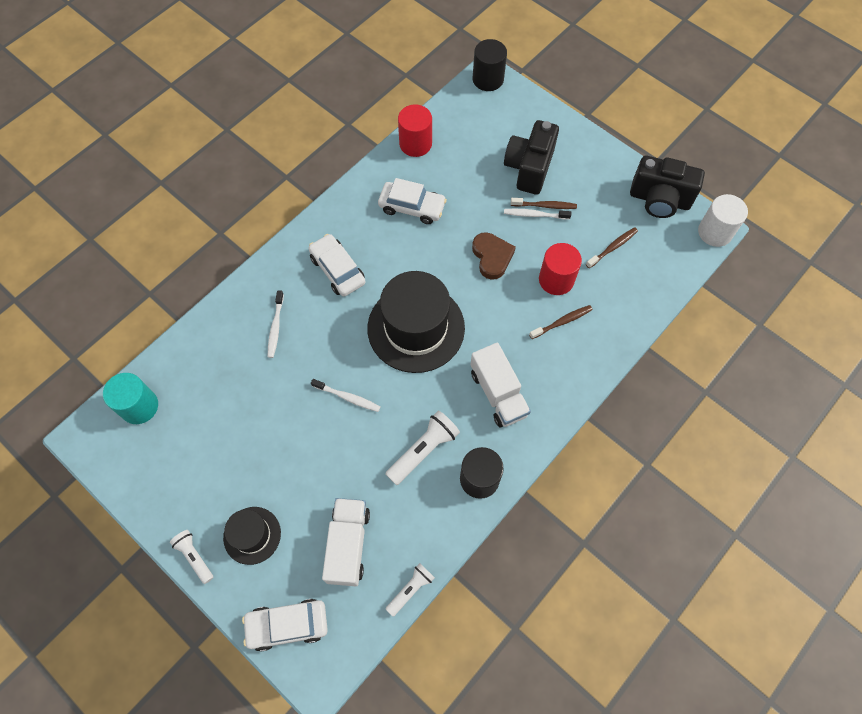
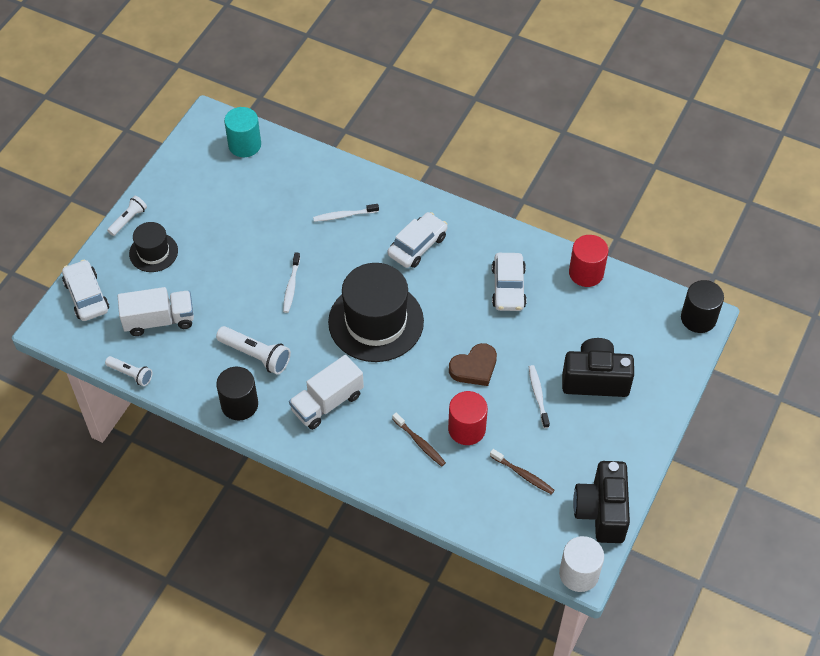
camera: 75 degrees right, 10 degrees down
(545, 206) = (553, 403): brown toothbrush -> none

